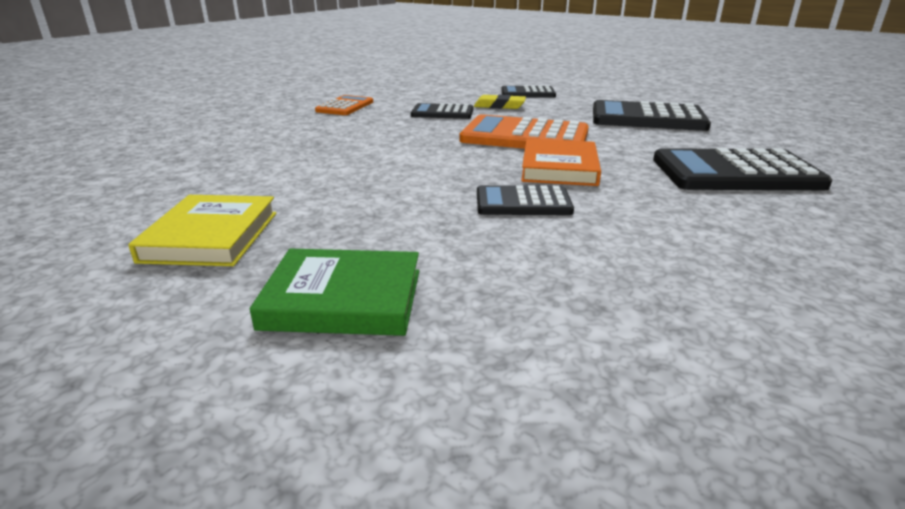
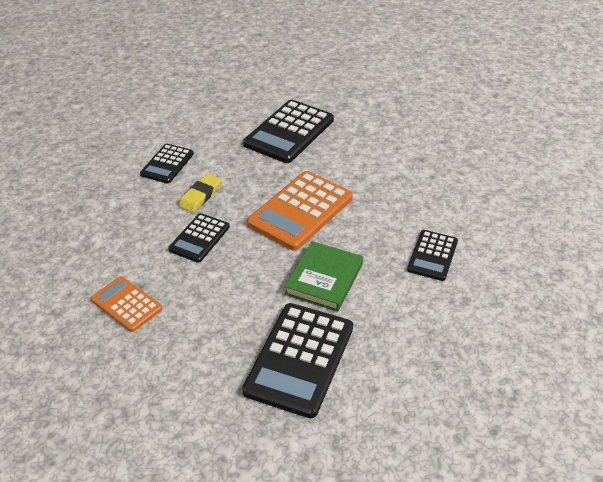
camera: 70 degrees left, 15 degrees up
(211, 236) = (441, 424): yellow book -> none
(343, 299) = (537, 363): green book -> green book (324, 279)
(559, 168) = (378, 218): orange book -> none
(735, 173) = (417, 150): black calculator -> black calculator (299, 359)

